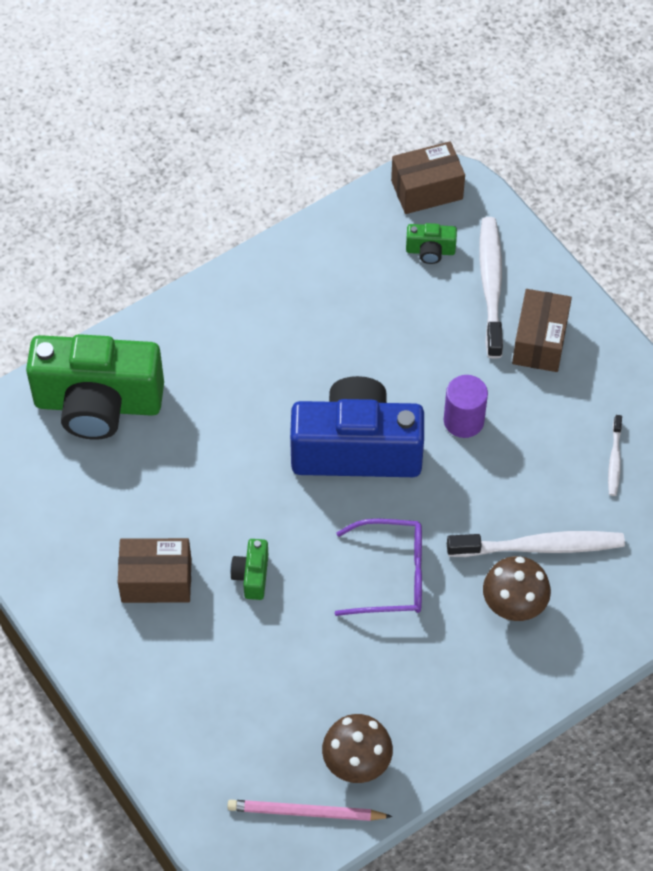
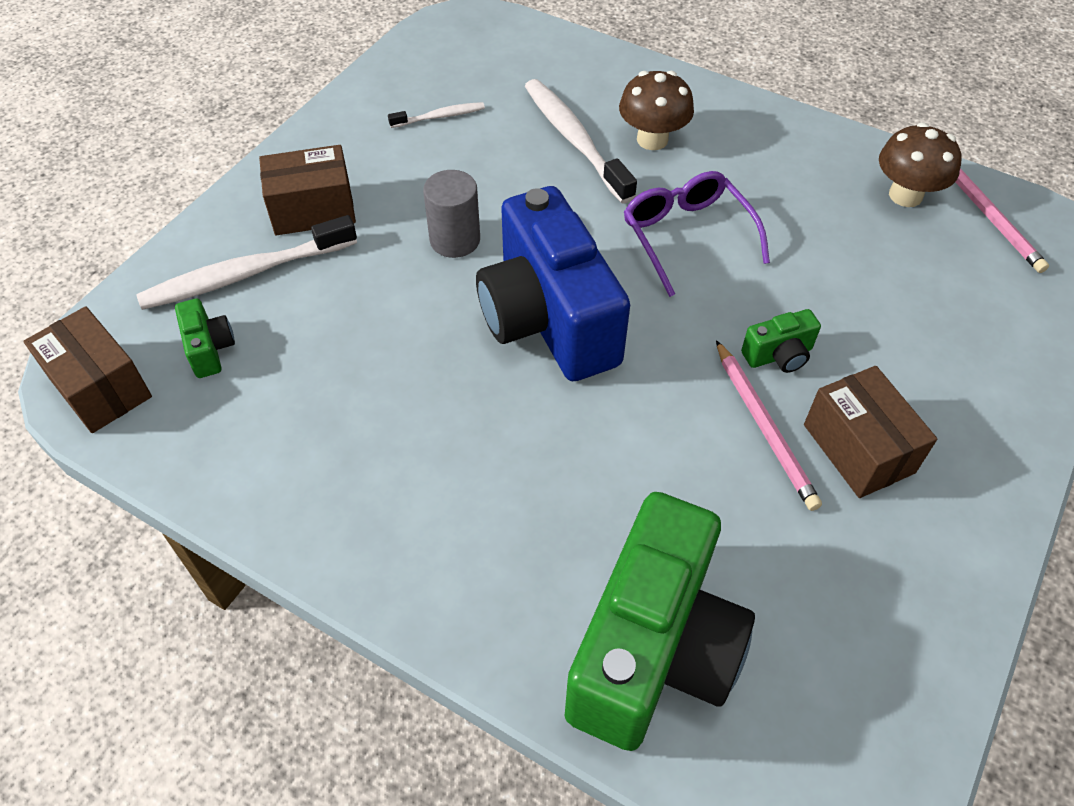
camera: 115 degrees left, 5 degrees down
(98, 404) = (653, 649): green camera -> green camera turned 45 degrees clockwise
(201, 535) = (764, 427): none -> pink pencil
(463, 420) = (455, 240): purple cylinder -> grey cylinder

